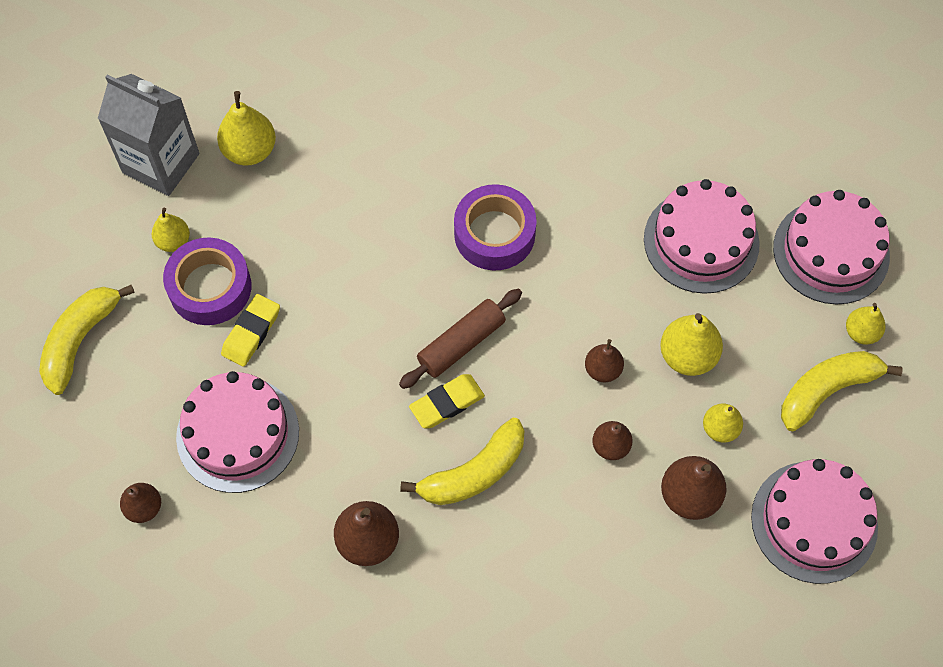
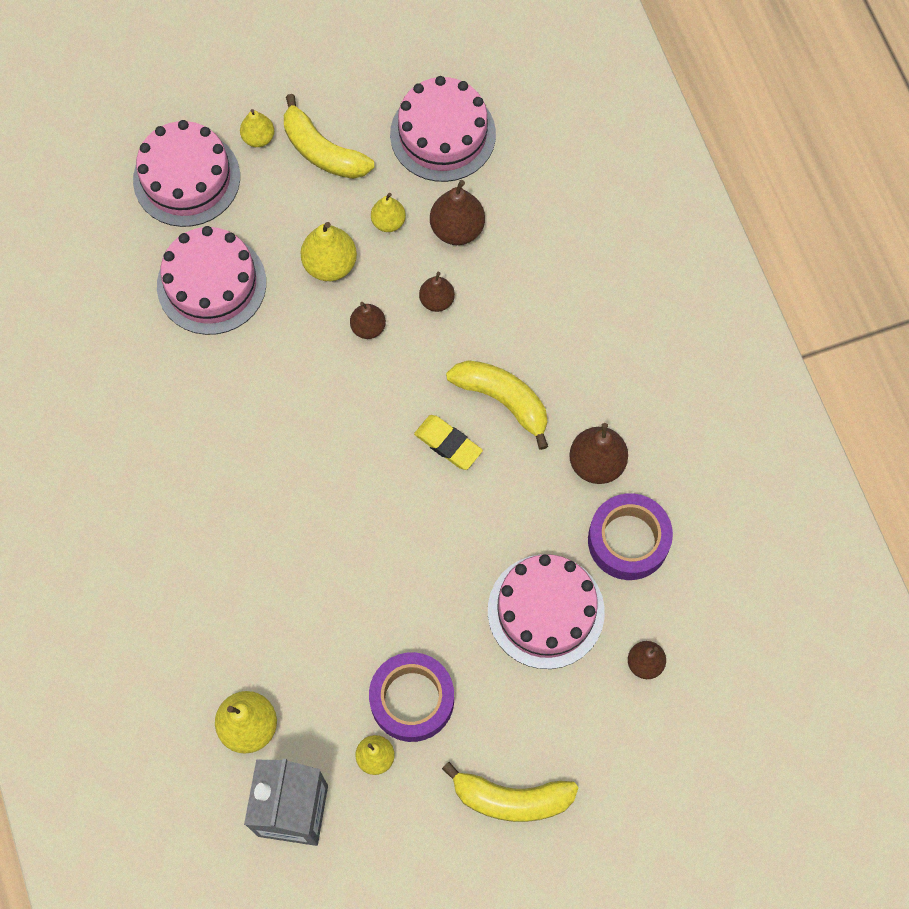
camera: 110 degrees left, 5 degrees up
(251, 332) = (443, 641): yellow eraser -> none
(461, 344) = (387, 451): brown rolling pin -> none
(494, 234) = (264, 461): purple tape -> purple tape (628, 540)

